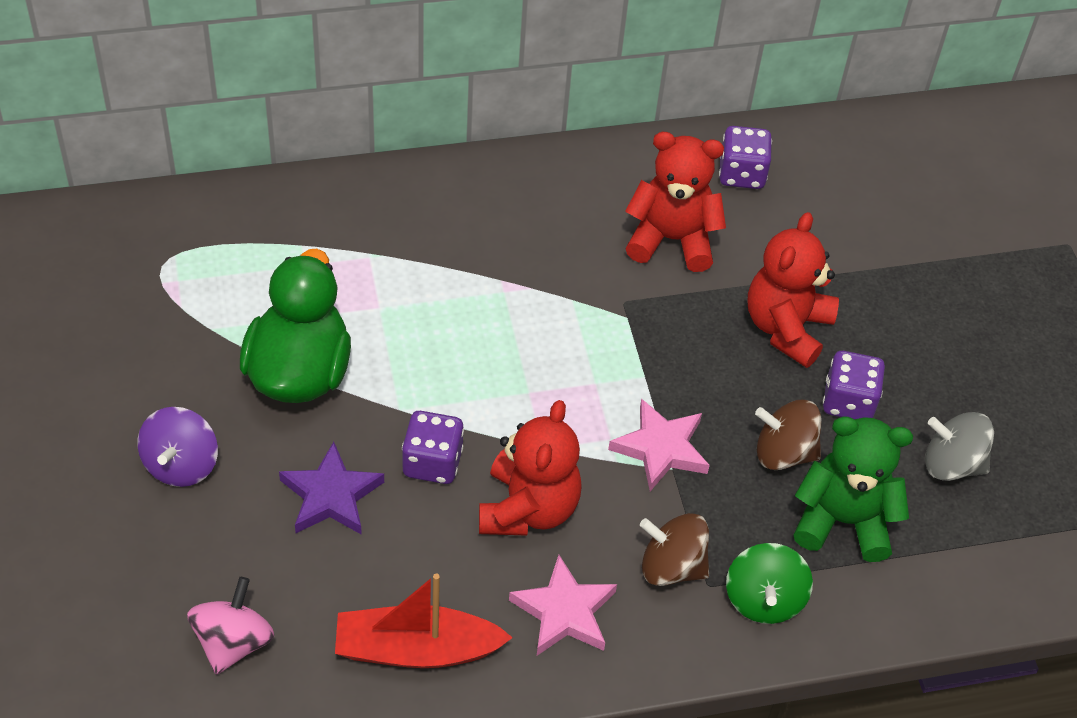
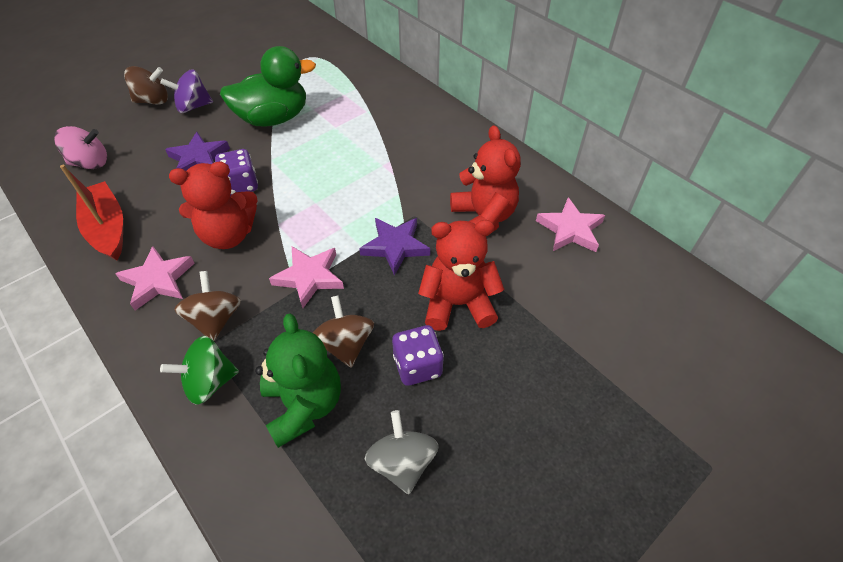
camera: 65 degrees right, 0 degrees up
(116, 516) = (153, 101): none -> brown spinning top
(664, 344) = (395, 246): none -> purple star
(741, 174) = (570, 229): purple dice -> pink star

